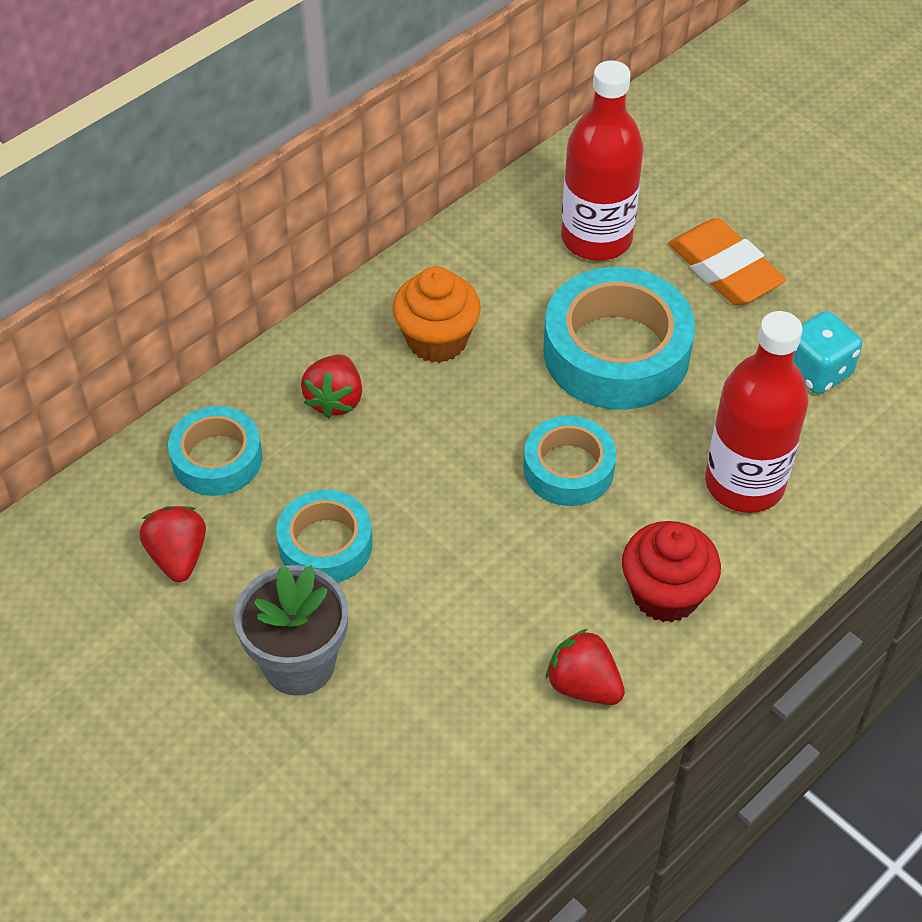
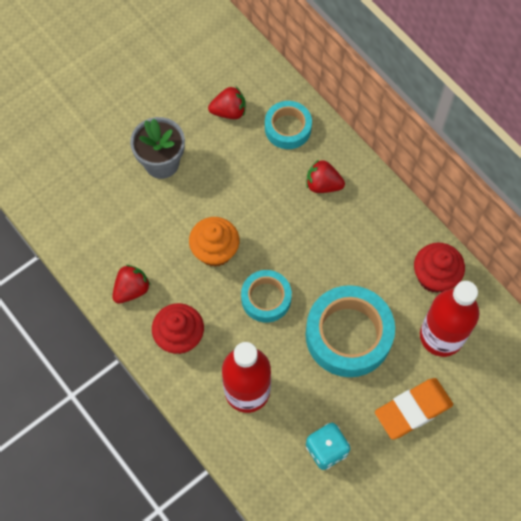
camera: 95 degrees right, 15 degrees up
(325, 544) = (229, 177): turquoise tape -> none
(437, 340) = (363, 238): orange cupcake -> orange cupcake (215, 251)
(496, 248) = (434, 277): none -> red cupcake

